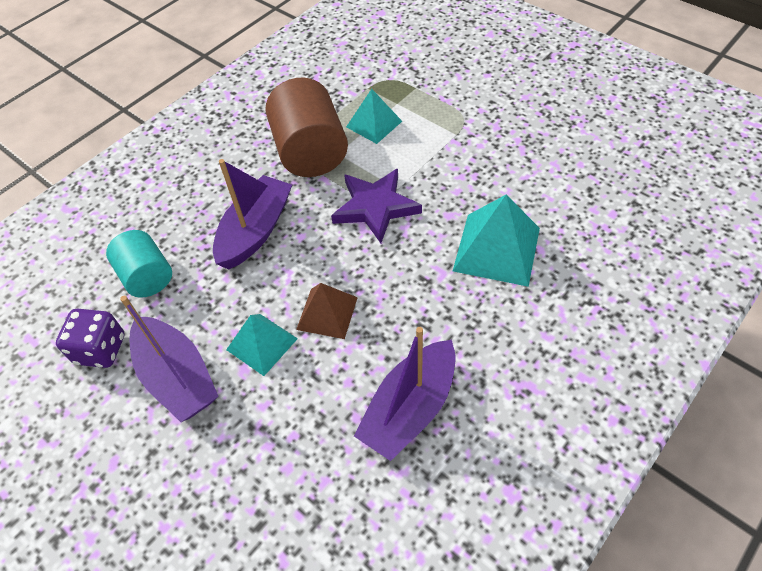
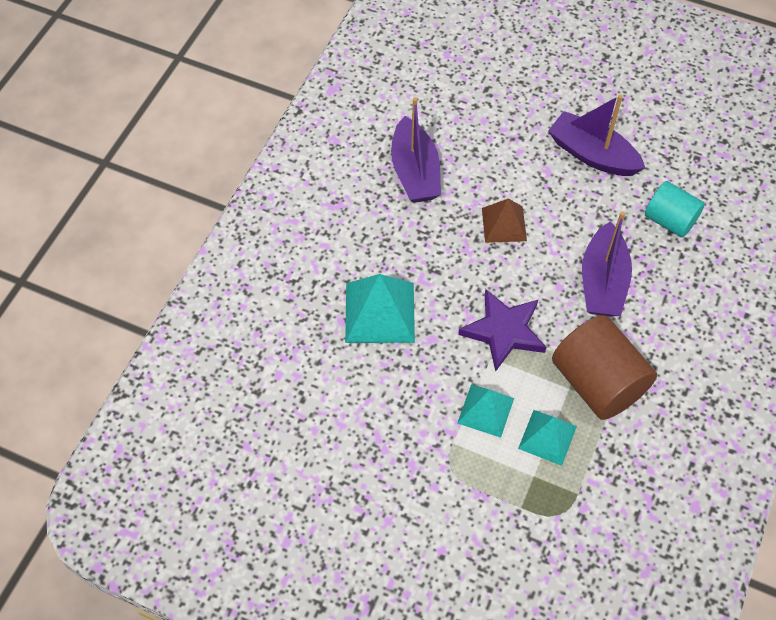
camera: 160 degrees right, 5 degrees up
(100, 349) = (663, 159): purple dice -> none
(262, 344) = (543, 190): turquoise pyramid -> turquoise pyramid (485, 410)
(409, 408) = (415, 172): purple boat -> purple boat turned 150 degrees clockwise

